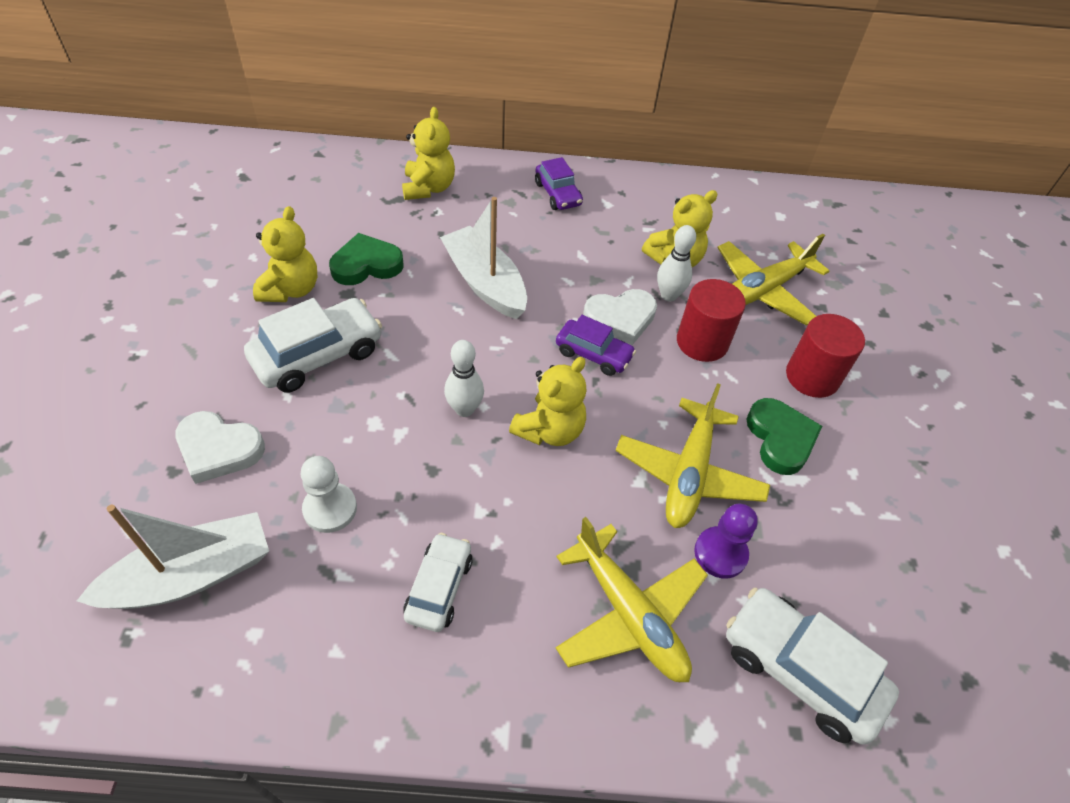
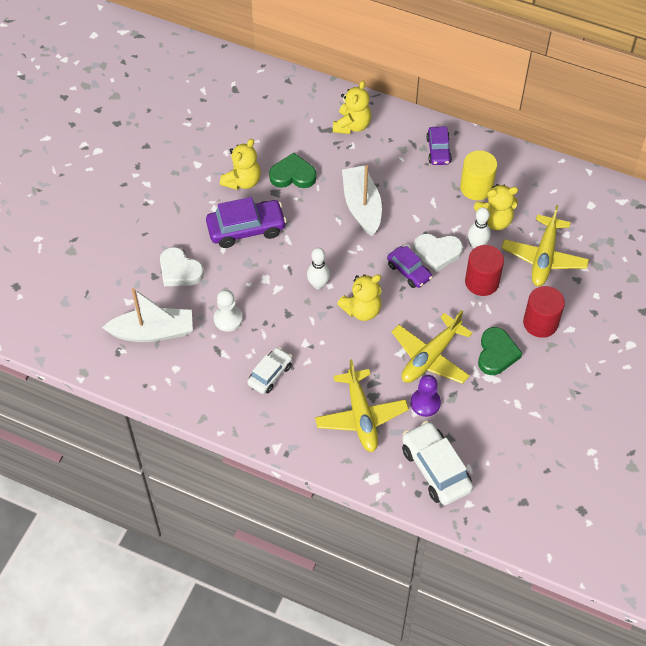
camera: 25 degrees right, 5 degrees up
(318, 355) = (246, 229): white car -> purple car
(629, 226) = (476, 187): none -> yellow cylinder
(763, 290) = (544, 257): yellow plane -> yellow plane turned 60 degrees counterclockwise

